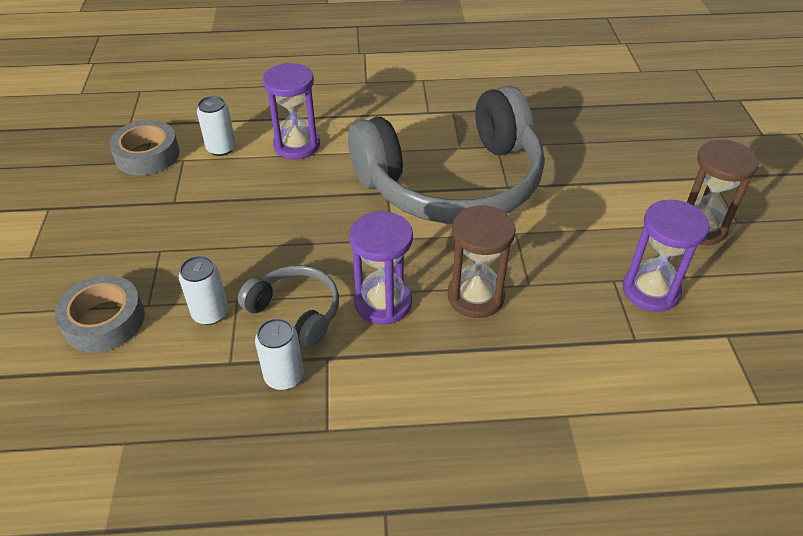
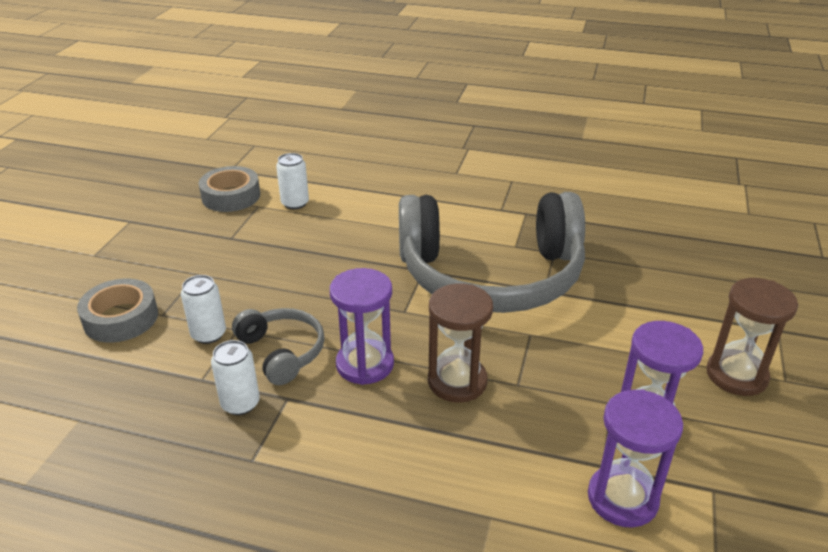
camera: 20 degrees right, 10 degrees down
(297, 145) = (362, 214): purple hourglass -> purple hourglass (622, 498)

